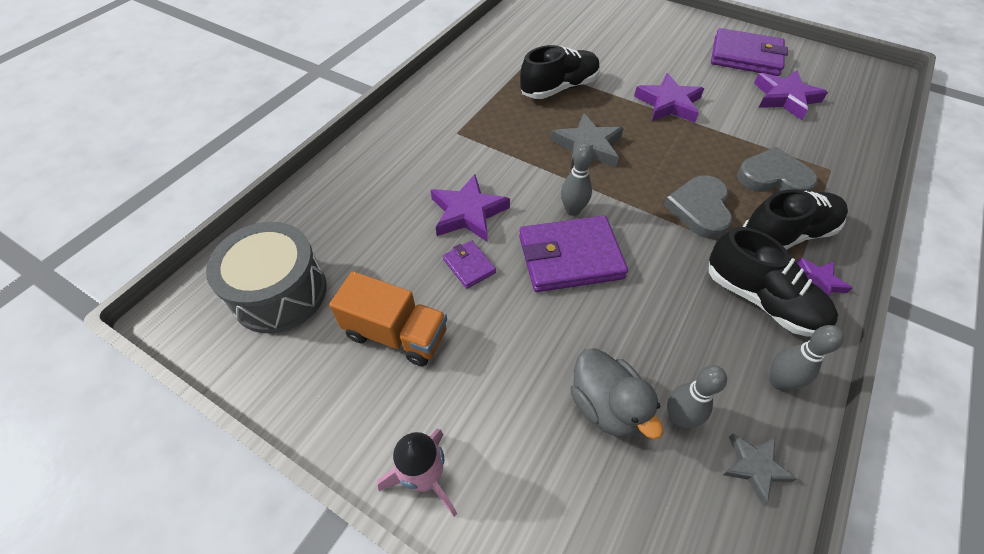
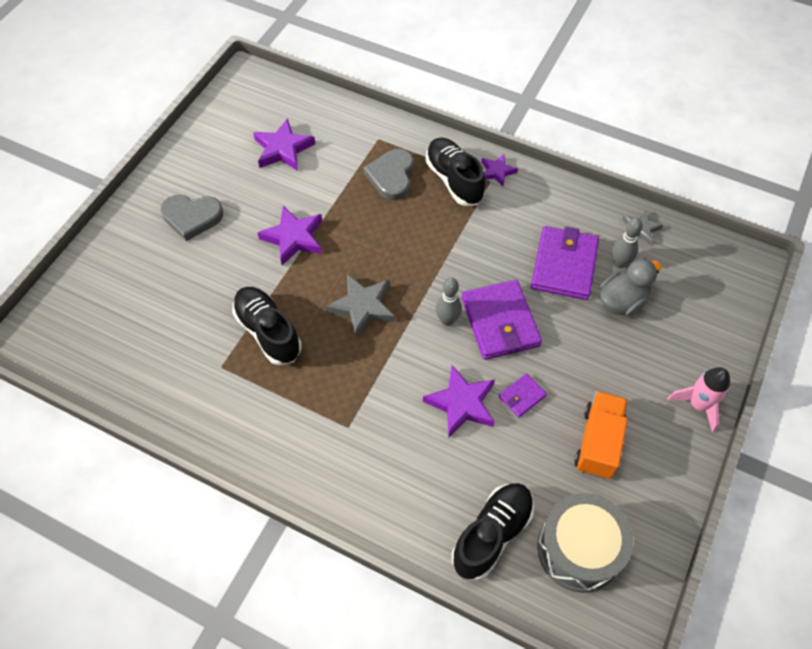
camera: 95 degrees left, 5 degrees up
(699, 209) = (434, 230): grey heart -> grey heart (192, 217)
(745, 57) = (214, 167): purple wallet -> purple wallet (564, 265)
(761, 300) = (518, 205): black shoe -> black shoe (492, 534)
(778, 381) = (581, 207): grey bowling pin -> none

